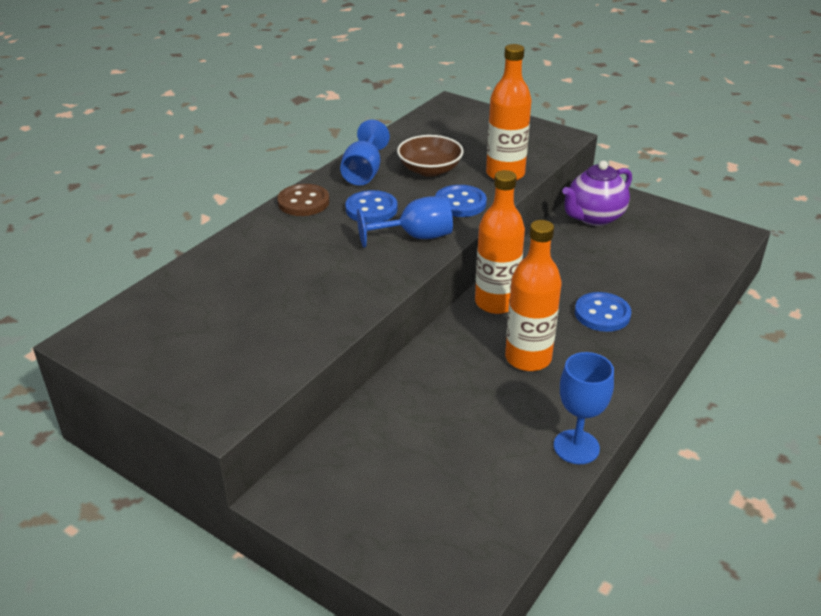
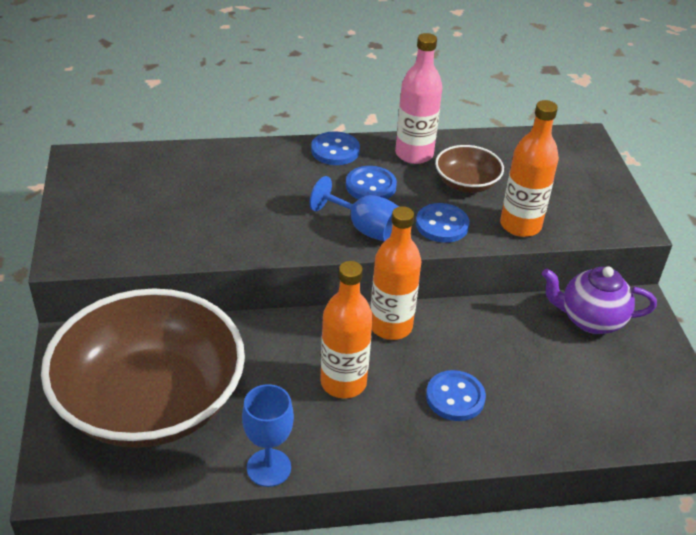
camera: 45 degrees right, 5 degrees up
(303, 202) = (335, 150): brown button -> blue button
(364, 172) = (414, 154): blue goblet -> pink bottle
(425, 479) = (150, 400): none -> brown bowl

